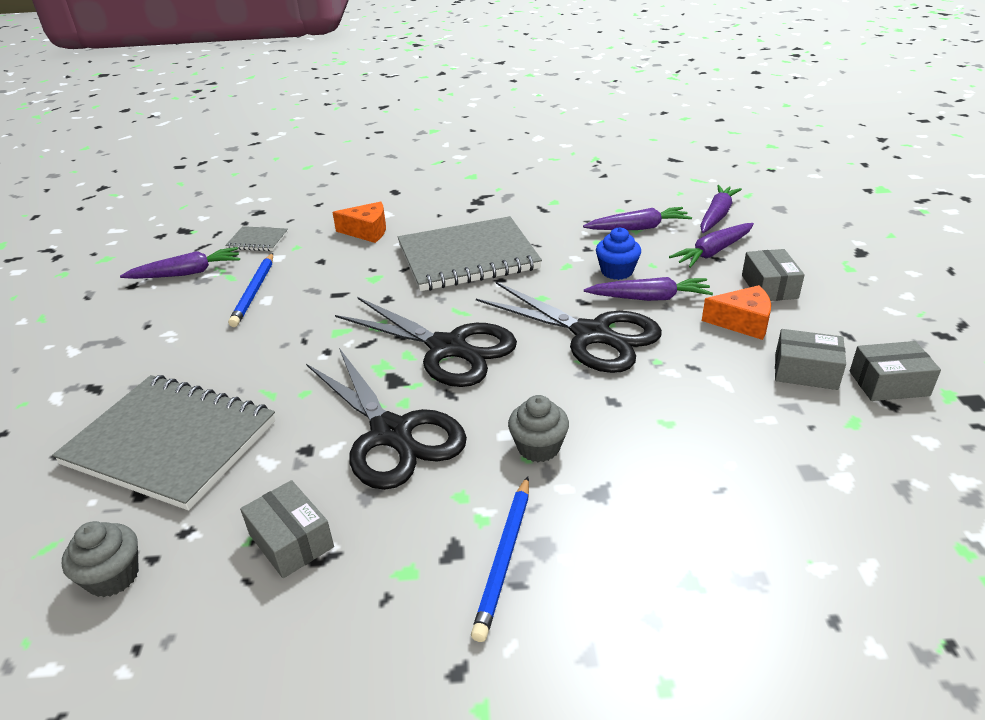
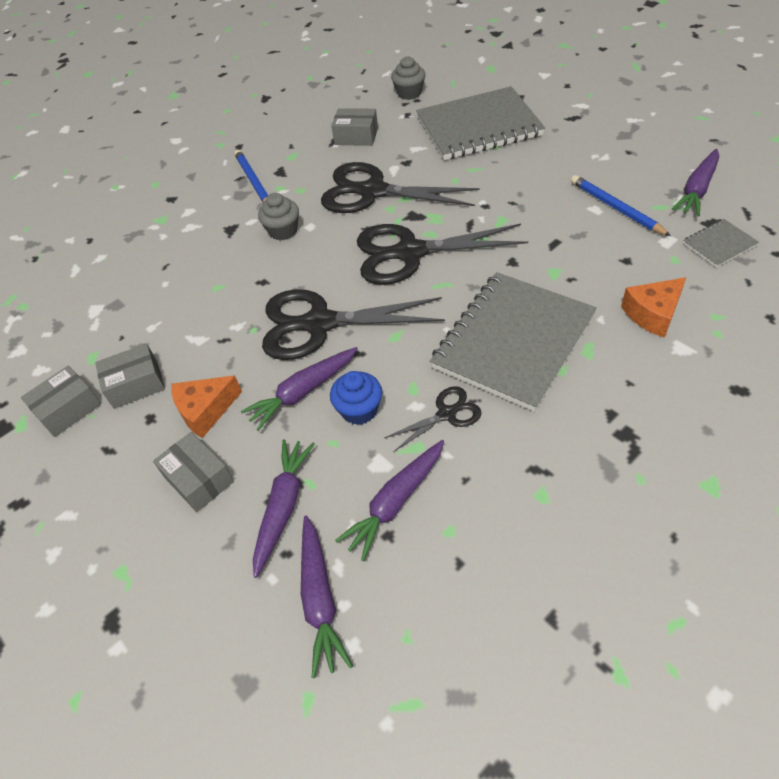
camera: 145 degrees right, 15 degrees up
(561, 246) = (446, 414): none -> black scissors

